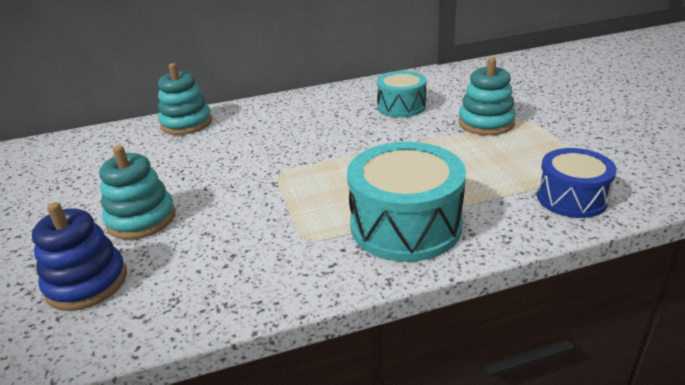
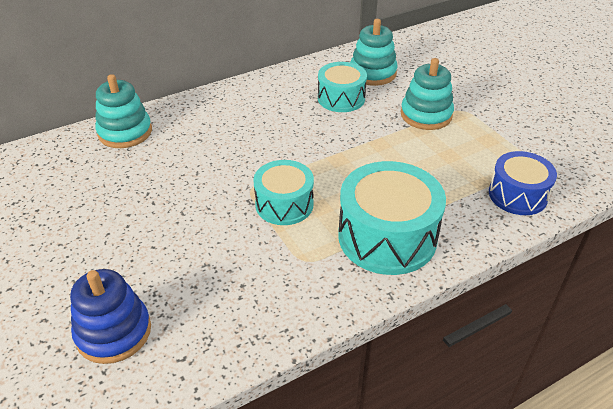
camera: 15 degrees left, 10 degrees up
(141, 219) = (133, 255): turquoise stacking toy -> turquoise stacking toy (372, 73)
(307, 188) = (284, 204): none -> turquoise drum

